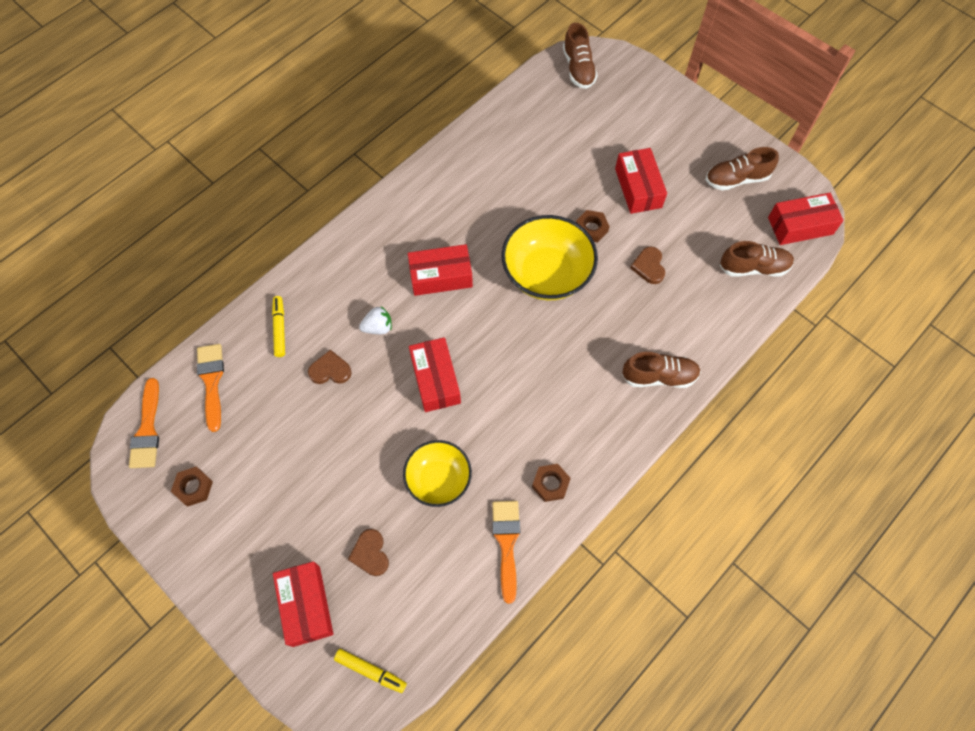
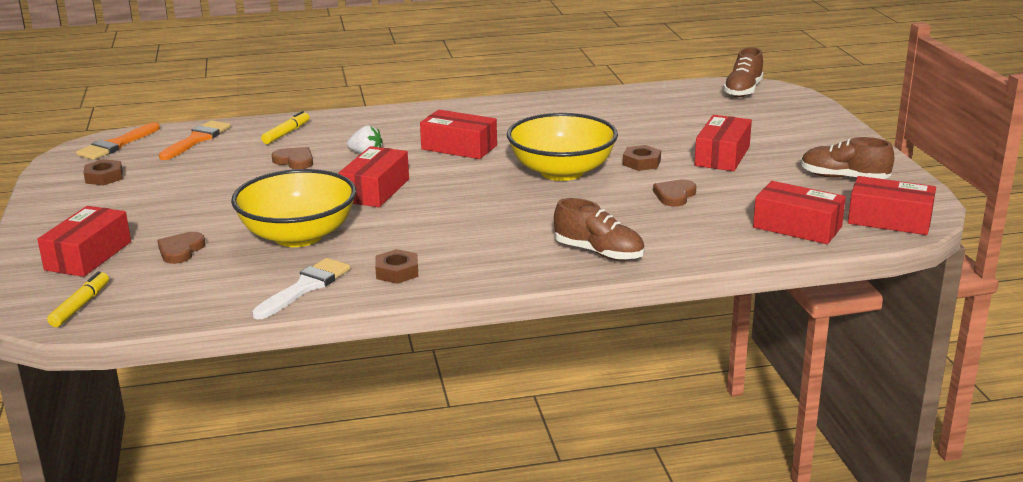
camera: 35 degrees right, 40 degrees down
(371, 671) = (80, 306): yellow marker -> yellow marker turned 135 degrees counterclockwise
(438, 479) = (298, 236): yellow bowl -> yellow bowl, size x1.55
(506, 543) = (305, 287): orange brush -> white brush
(753, 267) = (797, 227): brown shoe -> red box

